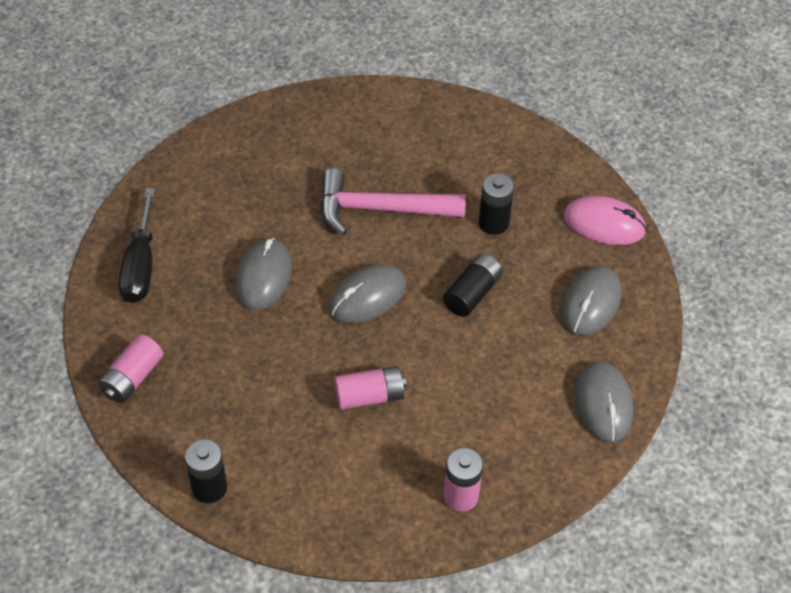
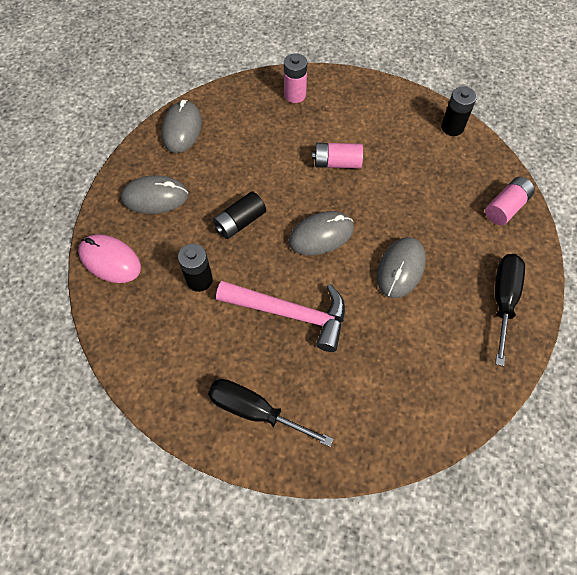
camera: 165 degrees left, 10 degrees up
(390, 124) = (255, 411): none -> black screwdriver
(591, 303) = (155, 197): grey mouse -> grey mouse turned 45 degrees clockwise

